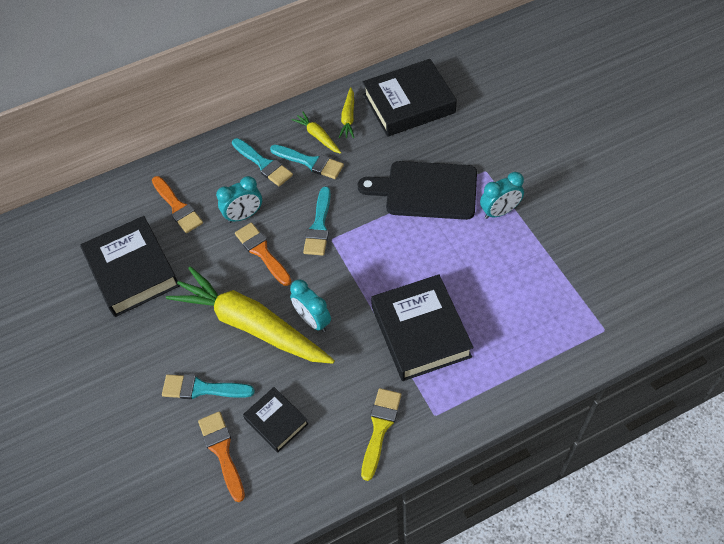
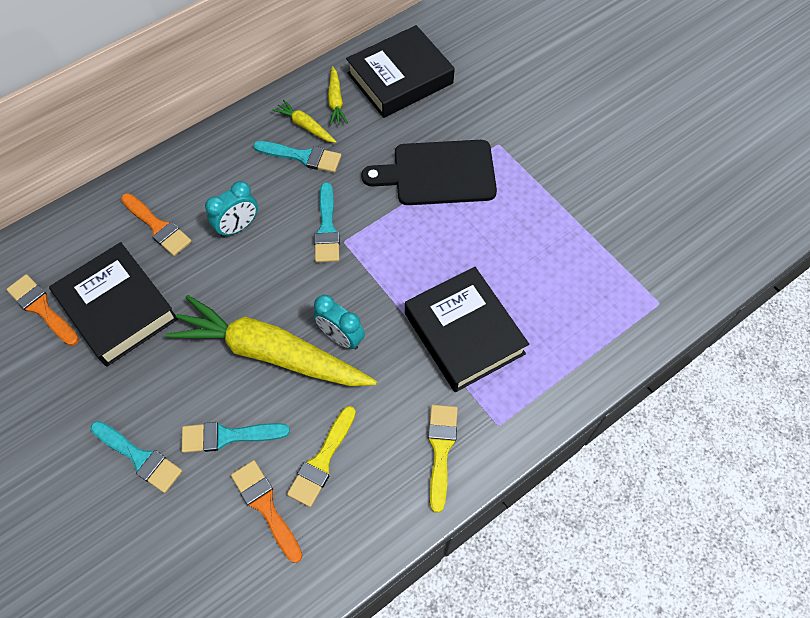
camera: 15 degrees left, 5 degrees up
(262, 252) = (267, 266): orange brush -> orange brush (42, 308)
(263, 164) = (249, 165): turquoise brush -> turquoise brush (139, 457)
(276, 421) = (322, 461): black book -> yellow brush
(499, 212) = (523, 187): turquoise clock -> none

